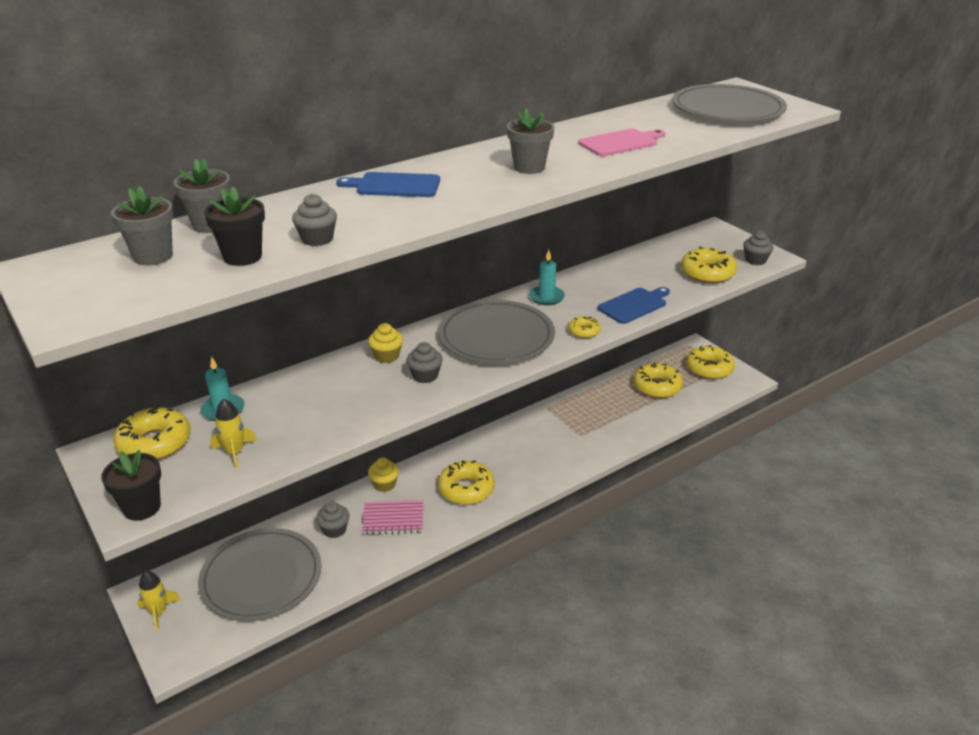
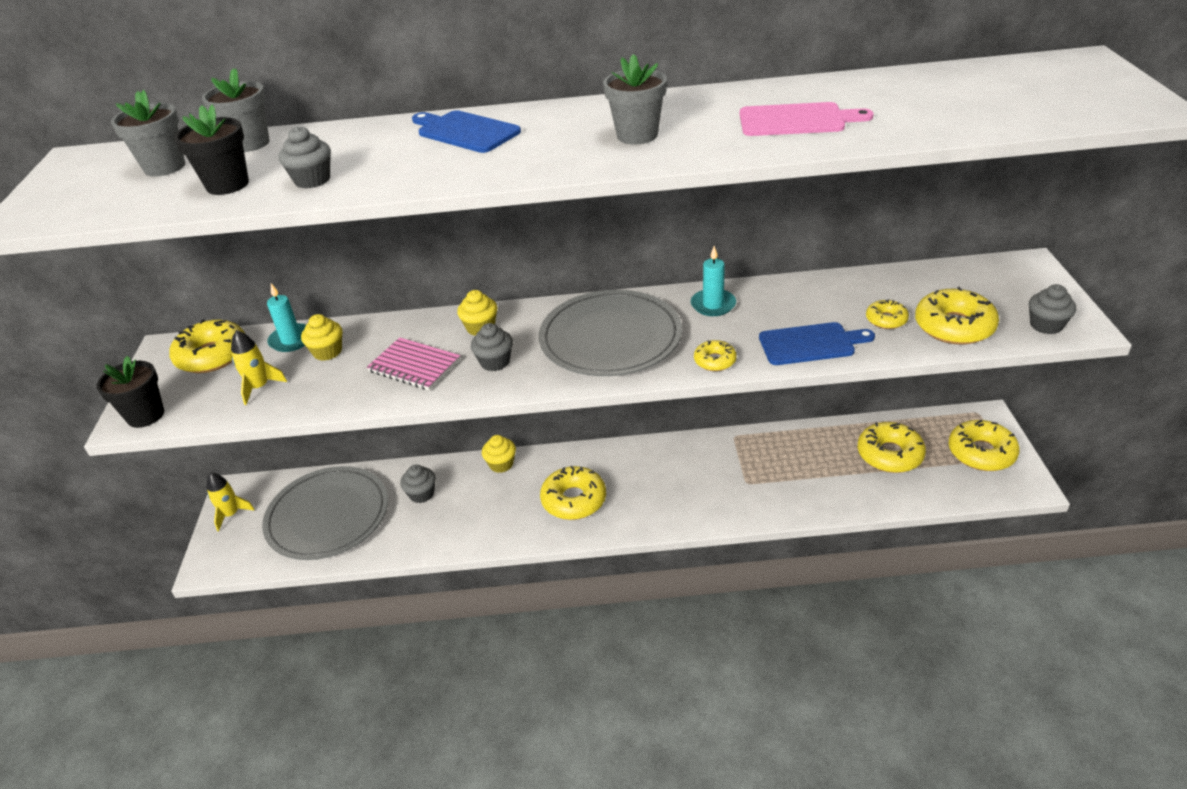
camera: 35 degrees right, 5 degrees up
(269, 409) = (327, 352): none -> yellow cupcake
(393, 519) = (480, 504): pink notebook -> pink notebook (414, 366)
(665, 279) = (886, 320): none -> yellow donut
(727, 109) = (1020, 93): grey plate -> none

